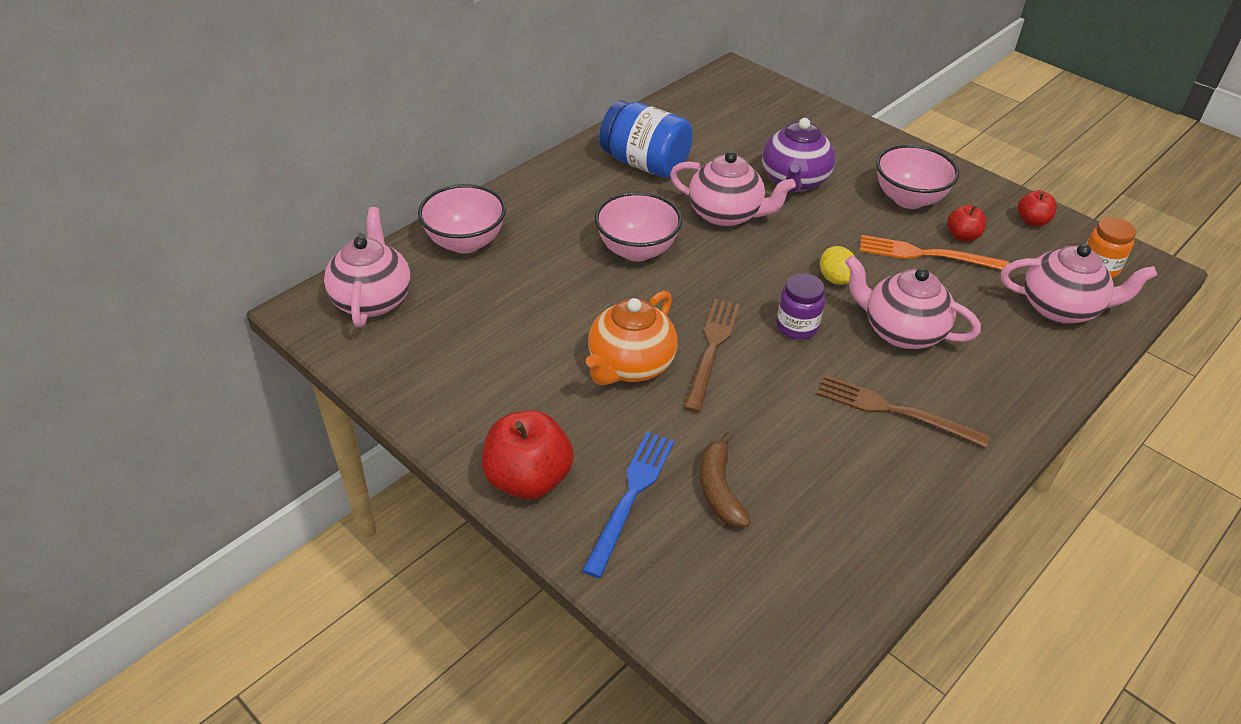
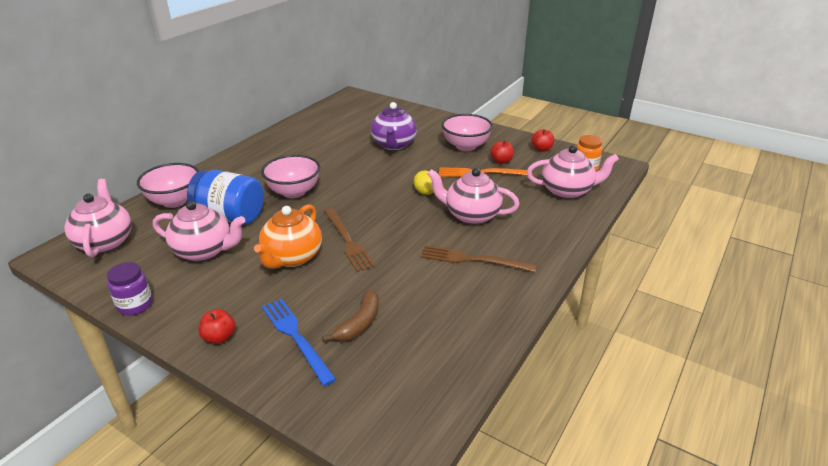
camera: 10 degrees left, 10 degrees down
(528, 479) = (219, 337): red apple -> red apple, size x0.54
(631, 496) = (296, 337): blue fork -> blue fork turned 45 degrees counterclockwise
(645, 164) = (297, 146): blue jar -> blue jar (230, 216)
(711, 350) = (348, 241): brown fork -> brown fork turned 150 degrees clockwise
(719, 489) = (359, 323): brown banana -> brown banana turned 135 degrees counterclockwise
(726, 215) = (352, 166): pink teapot -> pink teapot (204, 251)
(797, 327) = (403, 221): purple jar -> purple jar (135, 305)

